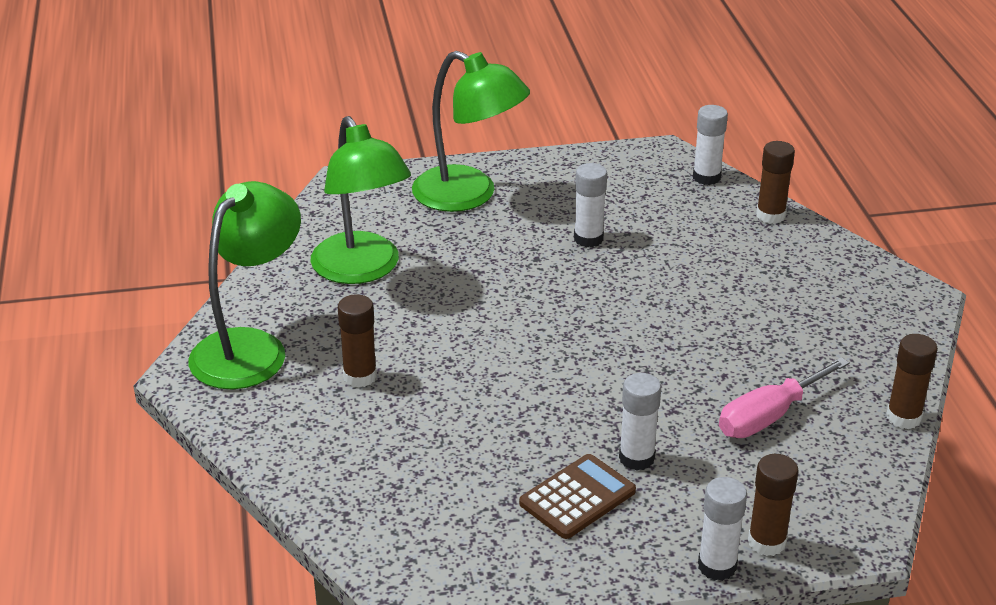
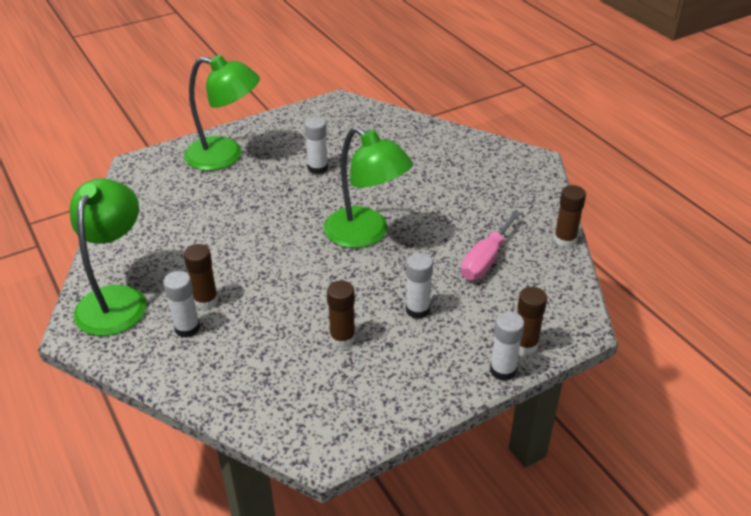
camera: 20 degrees left, 5 degrees up
(362, 270) = (174, 224): green lamp -> green lamp (366, 234)
(577, 497) = (392, 348): brown calculator -> none
(706, 177) = (373, 112): white glue stick -> white glue stick (187, 328)
(770, 215) = (424, 129): brown glue stick -> brown glue stick (342, 338)

